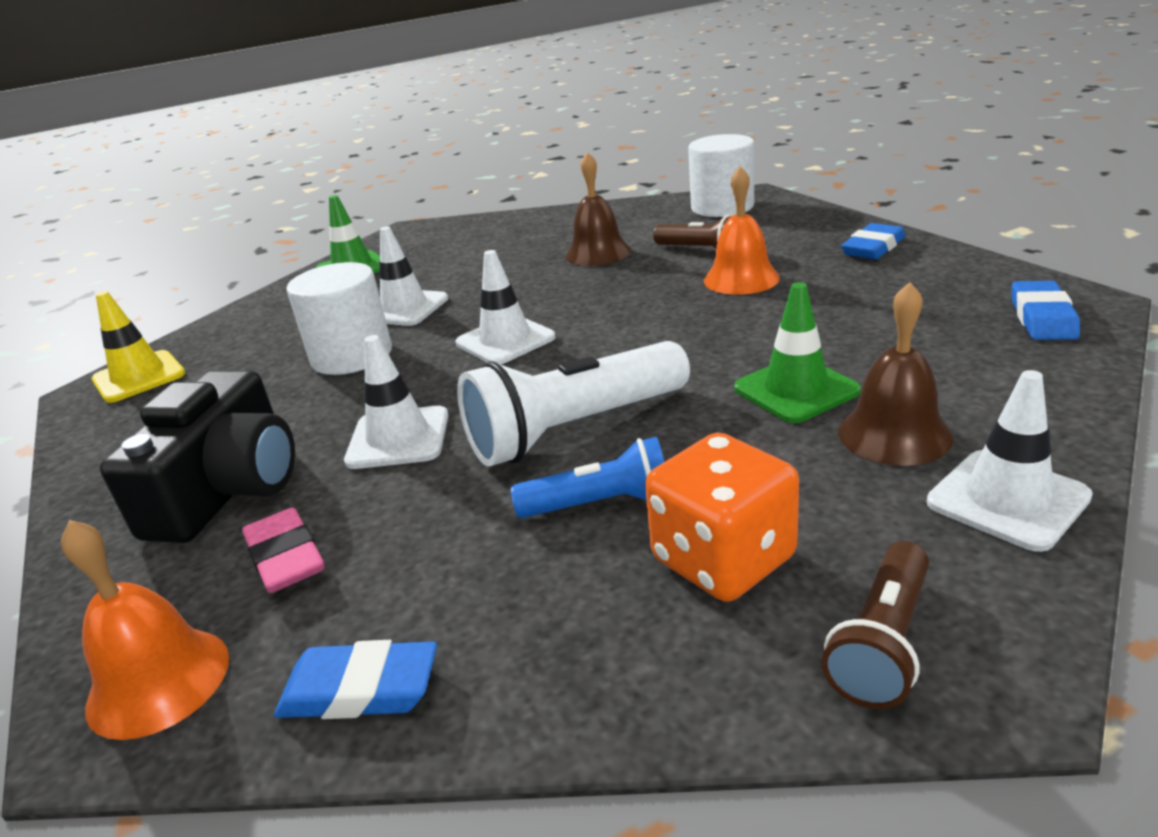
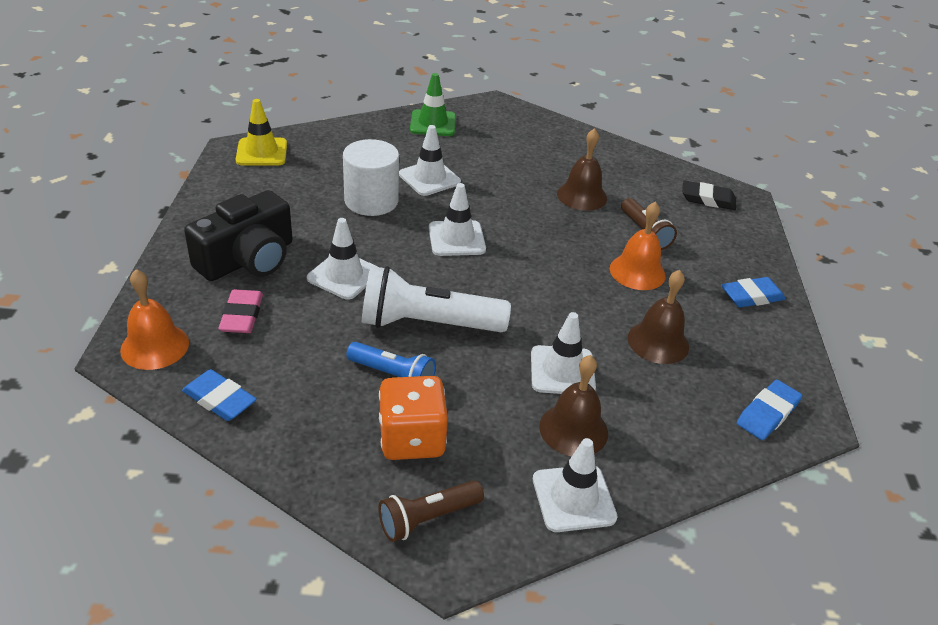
camera: 25 degrees right, 10 degrees up
(722, 207) = (708, 199): white cylinder -> black eraser
(796, 390) = (562, 371): green traffic cone -> white traffic cone
(850, 318) = (658, 342): none -> brown bell

